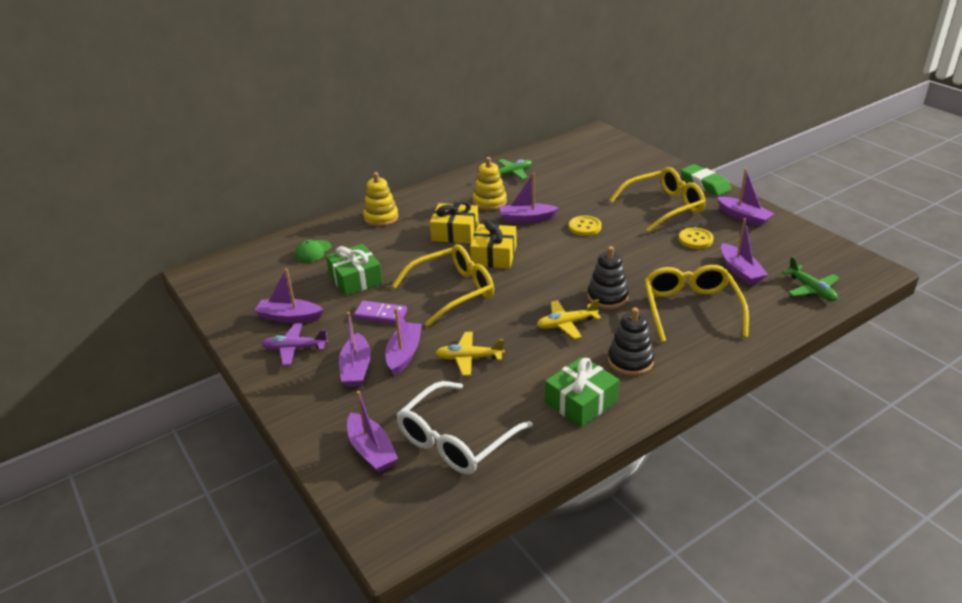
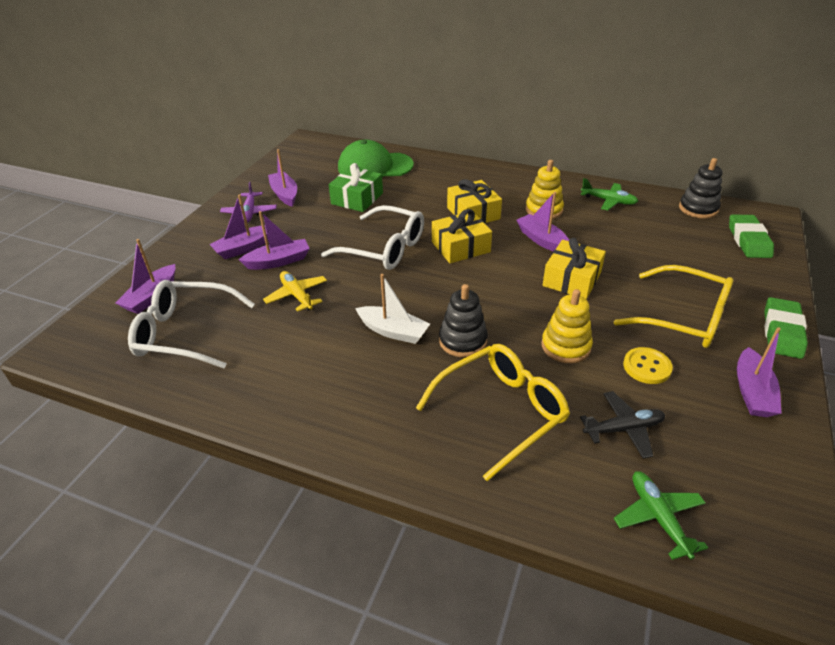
camera: 55 degrees right, 5 degrees up
(295, 349) = (249, 213): purple plane -> purple plane turned 150 degrees counterclockwise
(313, 251) = (375, 166): green cap -> green cap, size x2.07
(381, 218) = (453, 172): yellow stacking toy -> yellow stacking toy (566, 346)
(381, 314) = (321, 229): purple domino -> none
(453, 291) = (384, 248): yellow glasses -> white glasses
(566, 324) = (393, 331): yellow plane -> white boat
(581, 402) = (279, 387): green gift -> none
(585, 227) = (571, 279): yellow button -> yellow gift
(613, 151) = (748, 240): none -> green eraser
(630, 361) = (367, 397): black stacking toy -> black stacking toy (698, 209)
(740, 271) = (623, 429): purple boat -> black plane
(811, 289) = (658, 517): green plane -> green plane turned 135 degrees clockwise

